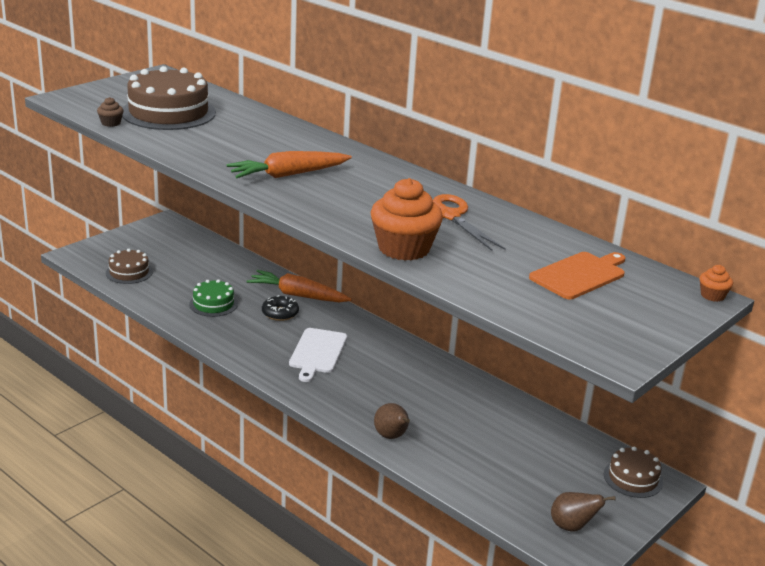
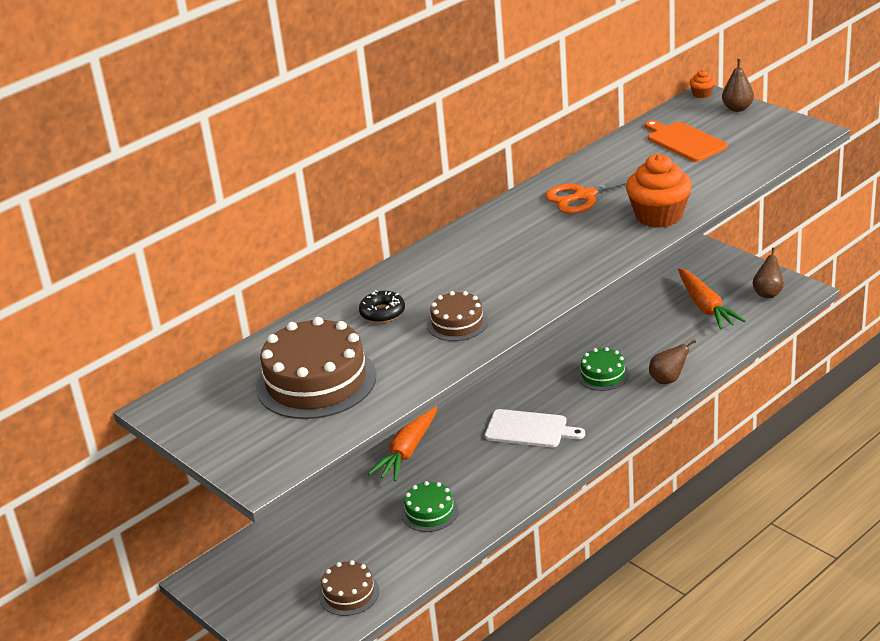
camera: 80 degrees left, 5 degrees up
(111, 123) = (356, 420): brown cupcake -> none
(280, 313) = (449, 460): black donut -> black donut (382, 313)
(288, 175) = (502, 284): orange carrot -> orange carrot (705, 307)
(402, 397) = (603, 375): none -> green cake
(633, 478) = (700, 263): brown cake -> brown cake (457, 323)
(676, 315) = (737, 108): none -> brown pear

